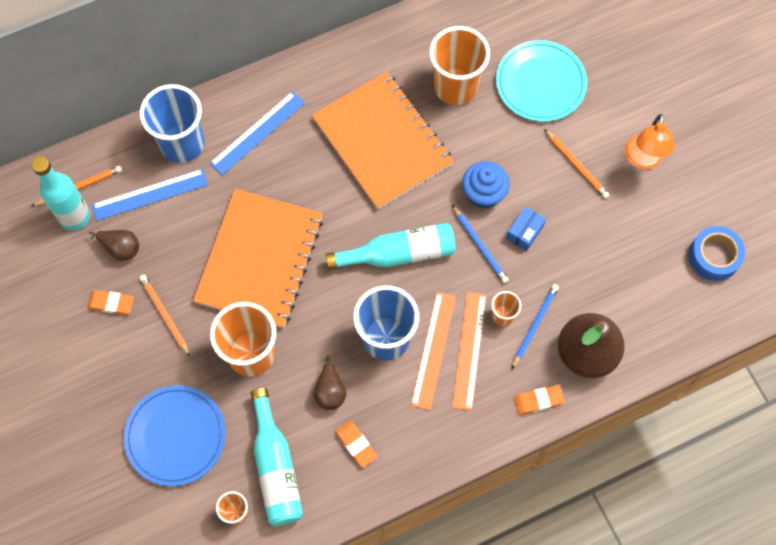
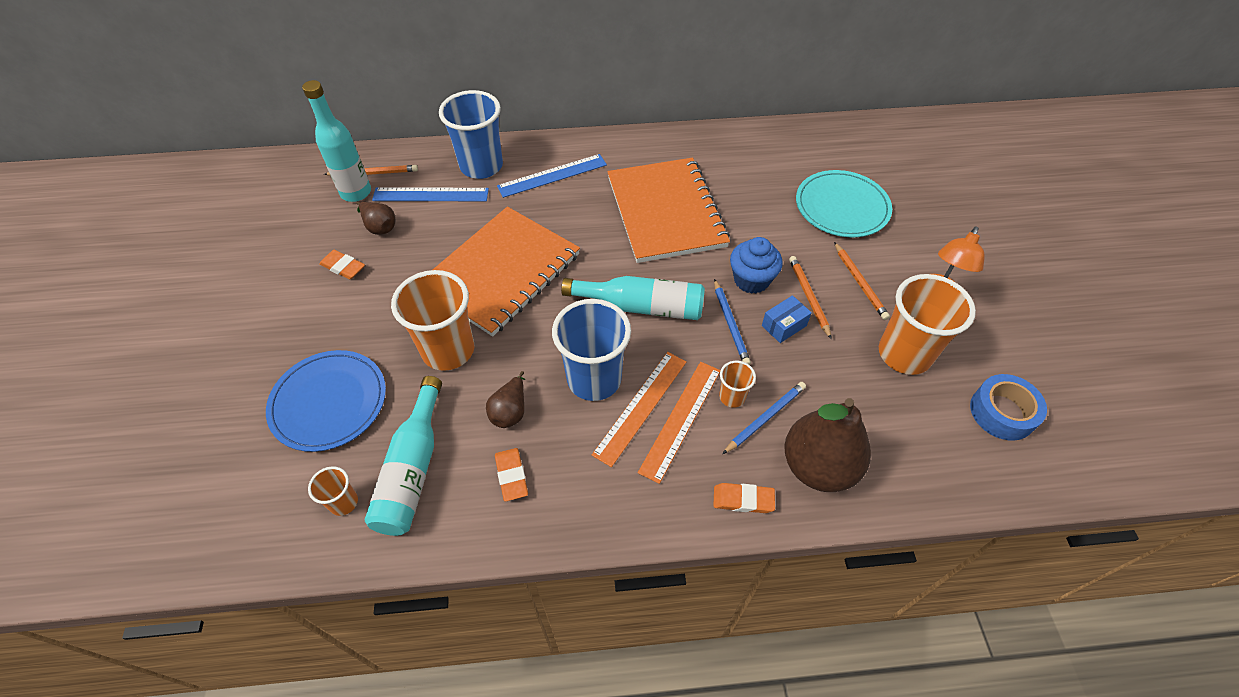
camera: 20 degrees right, 15 degrees down
(165, 315) = (385, 291): orange pencil -> orange pencil (809, 297)
(455, 87) = (755, 189): orange cup -> orange cup (904, 354)

